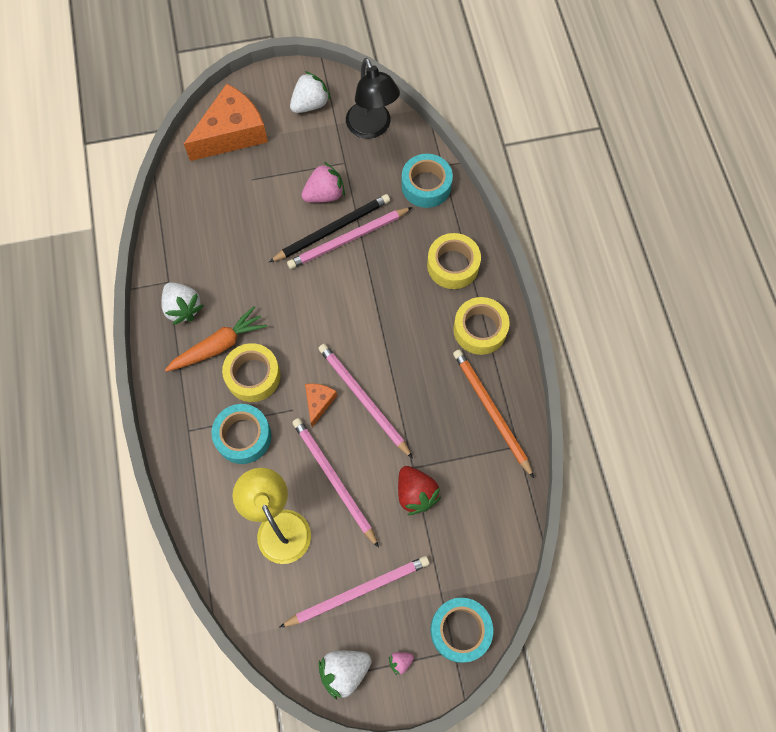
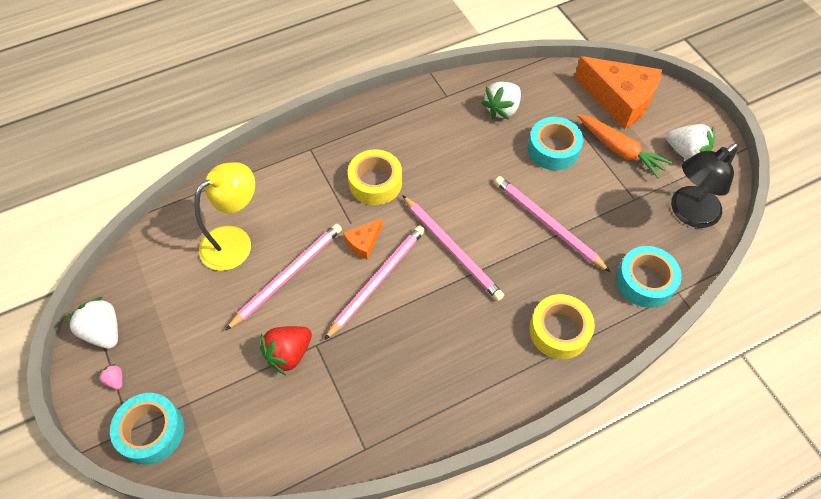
camera: 75 degrees right, 10 degrees down
(183, 308) = (424, 113): white strawberry -> white strawberry (502, 109)
(219, 345) = (397, 149): orange carrot -> orange carrot (620, 150)
(243, 436) = (314, 191): turquoise tape -> turquoise tape (553, 149)
(318, 402) = (363, 242): orange cheese -> orange cheese turned 135 degrees clockwise
(324, 194) = (589, 191): pink strawberry -> none
(332, 229) = (553, 207): black pencil -> none
(358, 591) = (181, 324): pink pencil -> pink pencil (452, 249)
(480, 329) = (492, 377): yellow tape -> none
(491, 411) = (398, 410): orange pencil -> none

